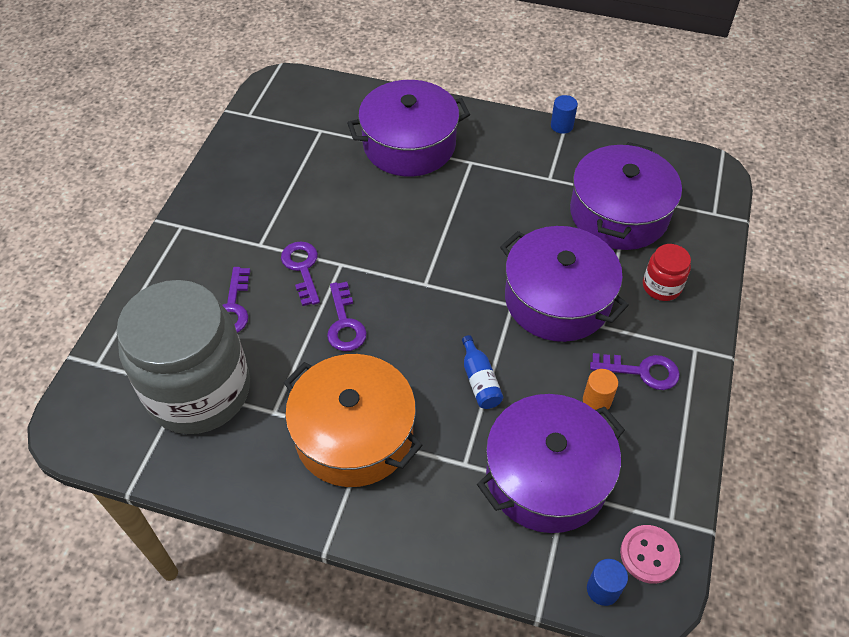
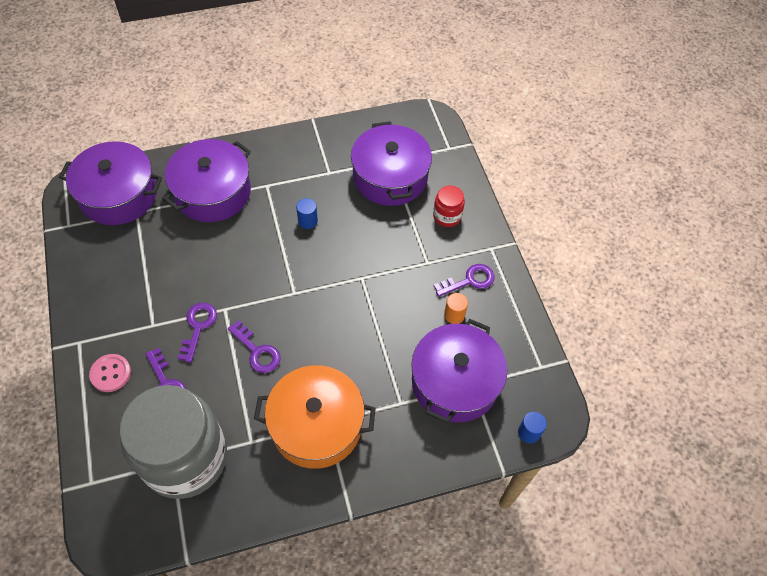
camera: 35 degrees left, 5 degrees up
(302, 268) = (198, 327): purple key -> purple key turned 60 degrees clockwise
(479, 381) = (374, 342): blue bottle -> none
(557, 299) = (388, 258): purple pot -> purple pot (118, 195)
(561, 126) = (312, 128): blue cylinder -> blue cylinder (307, 221)
(649, 555) = (541, 396): pink button -> pink button (110, 373)

